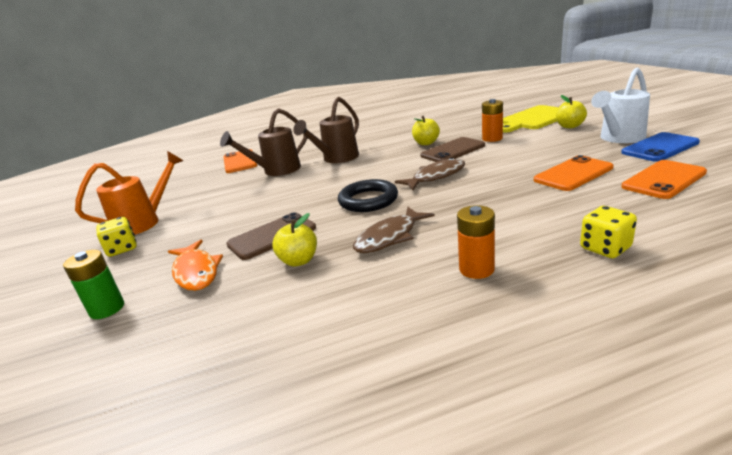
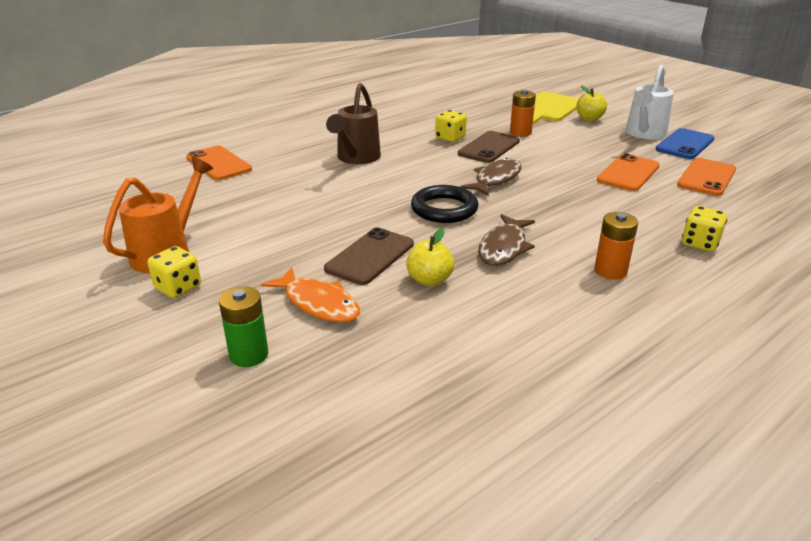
camera: 25 degrees left, 5 degrees up
(277, 170) = (289, 175): brown watering can -> none
(426, 143) = (450, 138): yellow apple -> yellow dice

